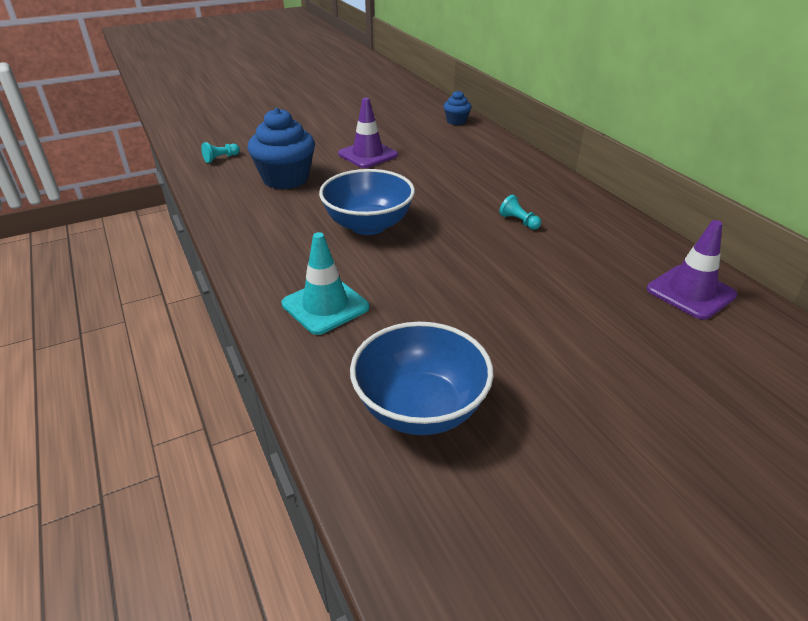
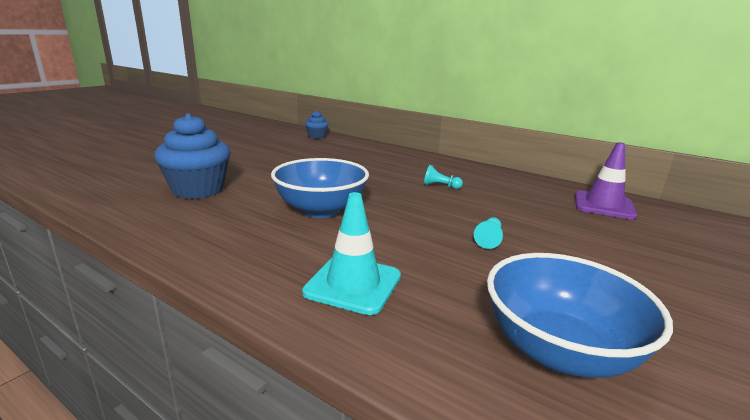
camera: 30 degrees left, 15 degrees down
(221, 158) = (105, 184): turquoise pawn -> turquoise pawn (489, 239)
(368, 155) = (264, 163): purple traffic cone -> none

